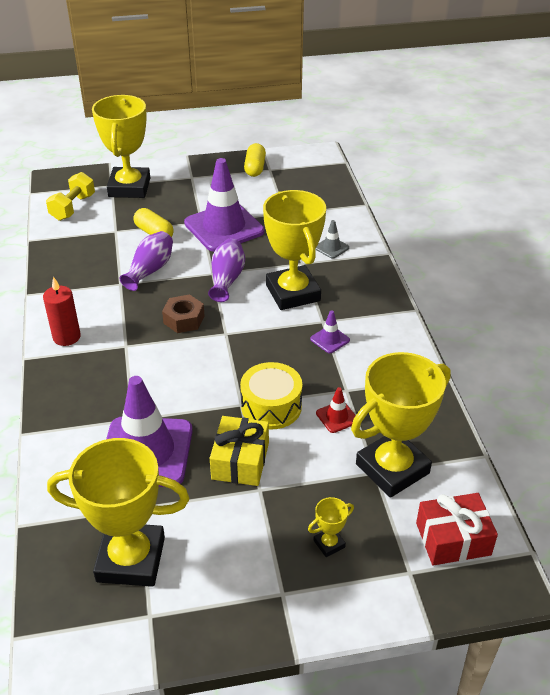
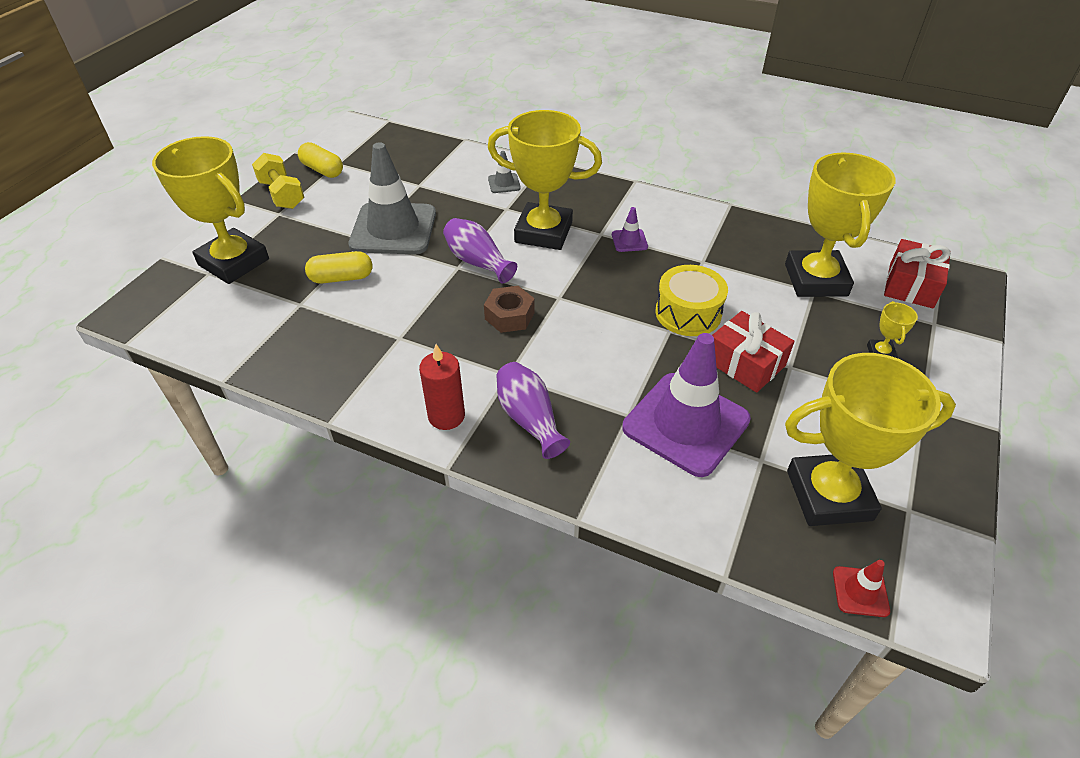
camera: 55 degrees left, 5 degrees up
(73, 207) = (209, 319): yellow dumbbell -> yellow dumbbell (282, 194)
(131, 559) = (829, 495): yellow trophy -> yellow trophy turned 45 degrees clockwise
(150, 270) = (402, 306): purple vase -> purple vase (529, 419)
(224, 227) = (393, 229): purple traffic cone -> grey traffic cone
(240, 461) = (745, 363): yellow gift -> red gift
(337, 417) = (732, 281): red traffic cone -> red traffic cone (860, 591)

